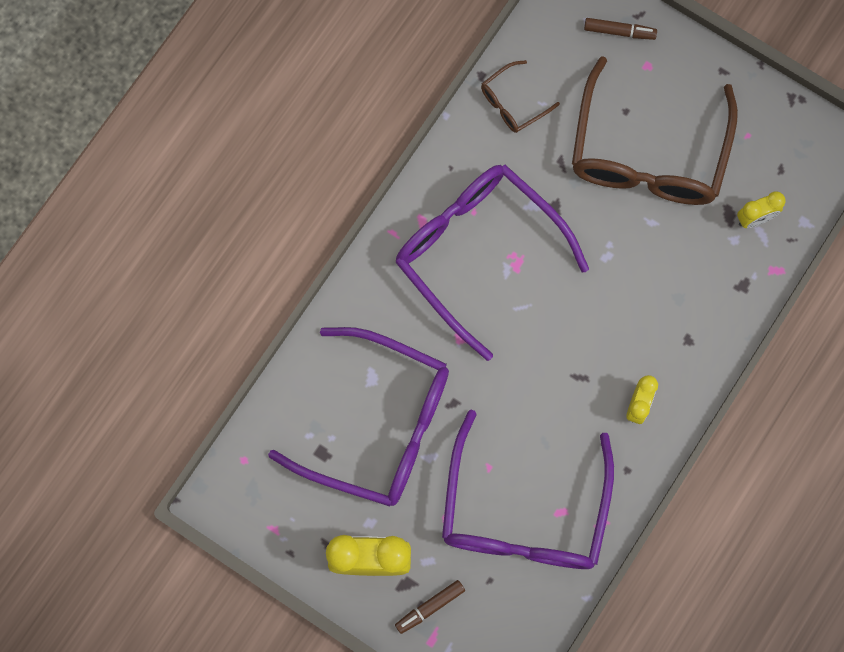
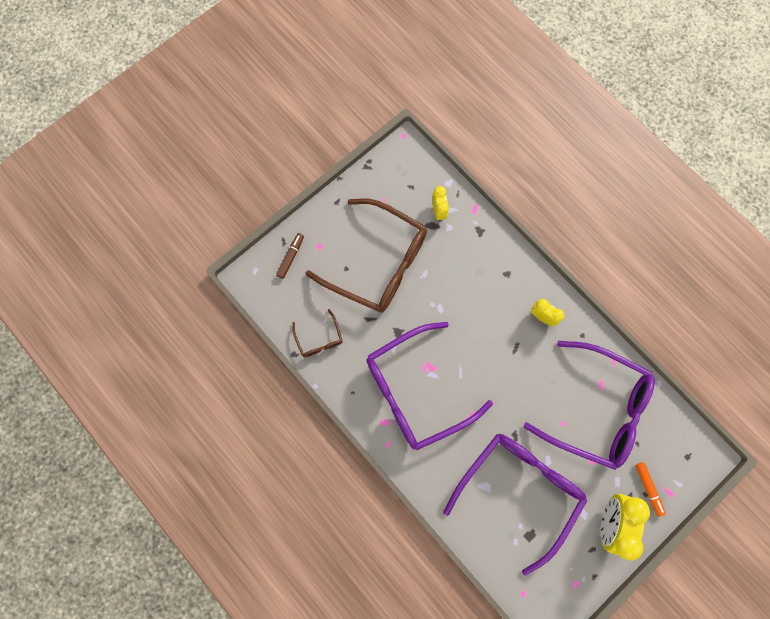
camera: 75 degrees left, 0 degrees up
(430, 607) = (648, 488): brown marker -> orange marker

